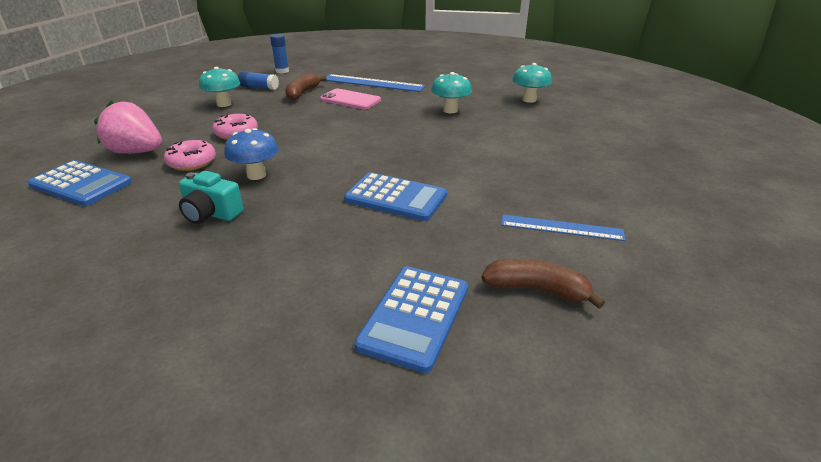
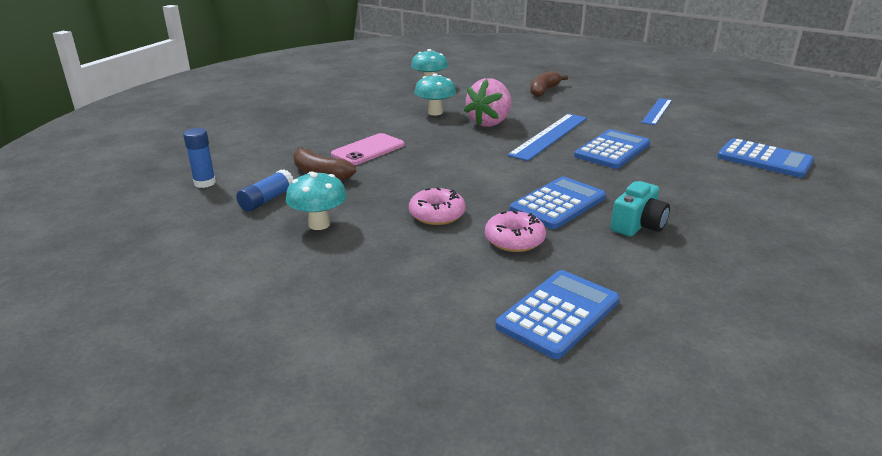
camera: 75 degrees left, 5 degrees down
(137, 152) = (467, 281): pink strawberry -> pink strawberry (490, 123)
(256, 175) = (558, 204): blue mushroom -> blue calculator
(372, 83) = (320, 135): blue ruler -> blue ruler (549, 136)
(536, 289) = (727, 127): brown banana -> brown banana (544, 91)

